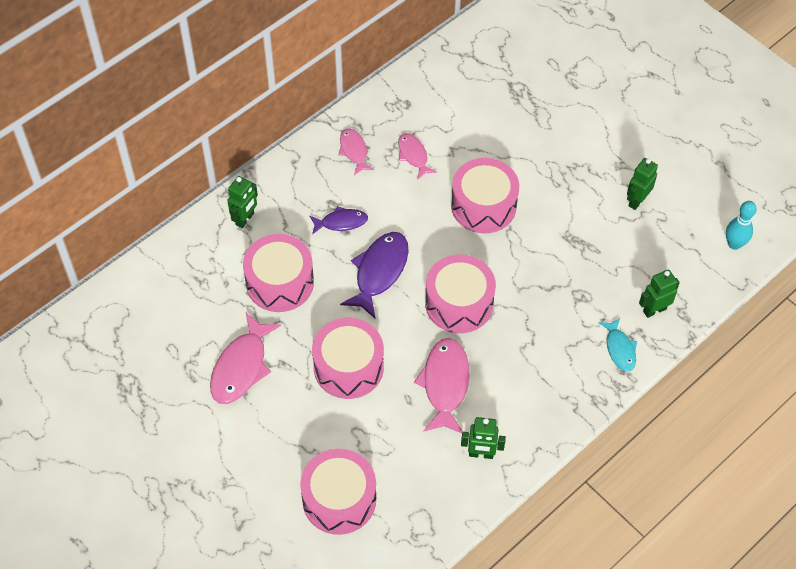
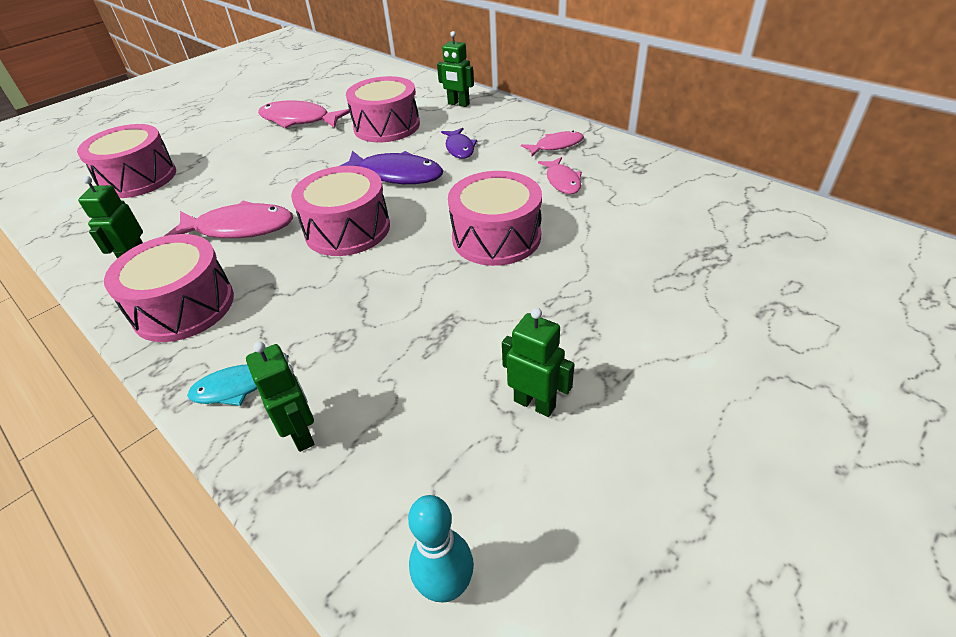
camera: 90 degrees right, 15 degrees down
(348, 367) = (282, 169): pink drum -> pink drum (184, 306)
(413, 155) = (562, 181): pink fish -> pink fish turned 105 degrees clockwise

